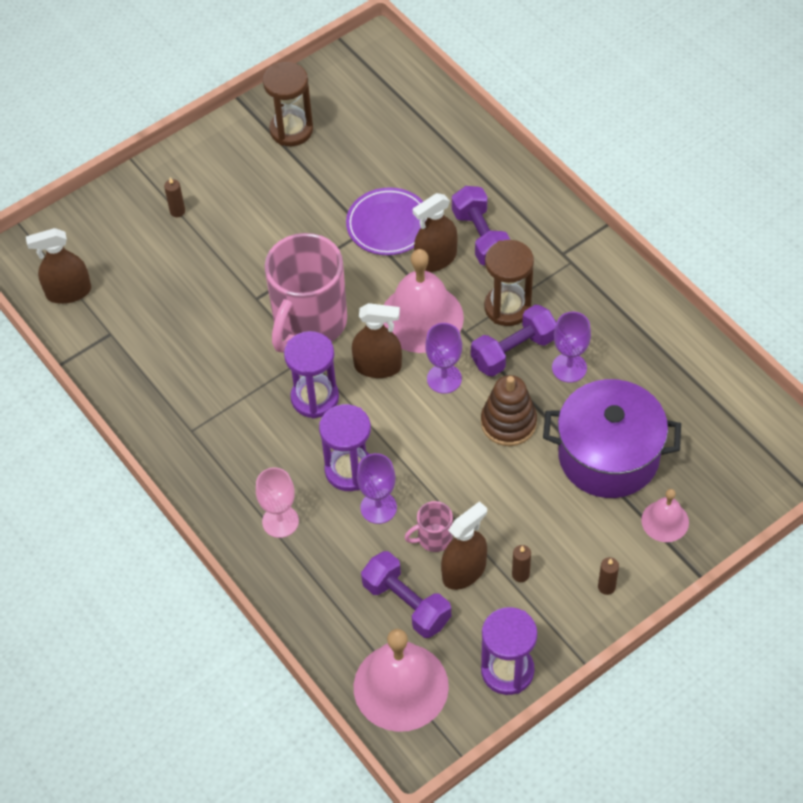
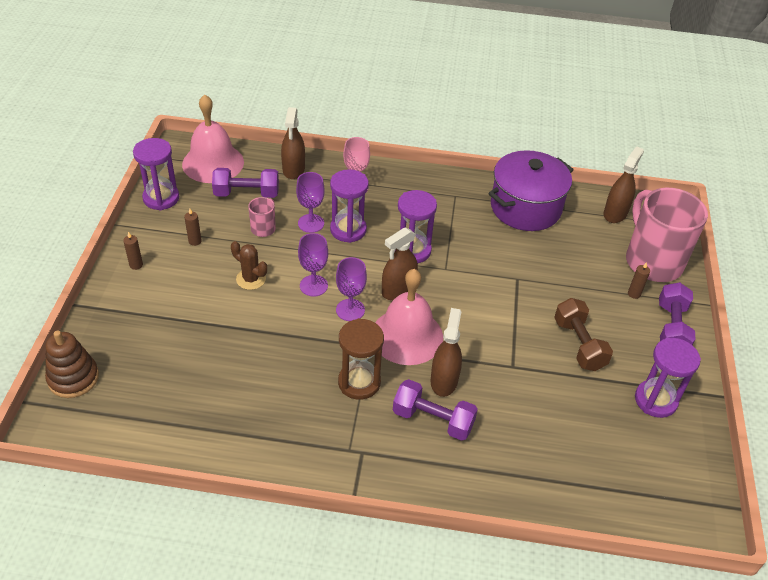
camera: 130 degrees right, 10 degrees down
(287, 207) = (579, 344): none -> brown dumbbell
(291, 130) = (655, 400): brown hourglass -> purple hourglass
(309, 323) = (469, 286): pink mug -> pink mug (652, 261)
(388, 225) = (503, 381): purple plate -> none
(464, 571) = (229, 224): brown spray bottle -> brown spray bottle (293, 169)
(504, 482) = (251, 279): none -> brown cactus
(508, 423) = (282, 312): brown stacking toy -> brown stacking toy (73, 378)
(513, 351) = (324, 356): purple dumbbell -> purple dumbbell (671, 328)
(569, 368) = (275, 371): purple goblet -> purple goblet (313, 286)
(608, 456) = (197, 334): purple pot -> purple pot (525, 208)
(665, 521) = (126, 320): pink bell -> none

